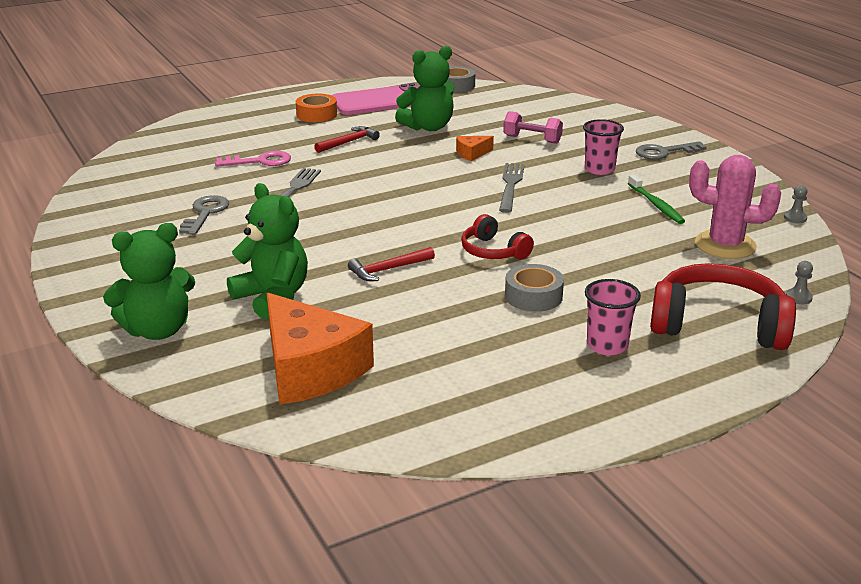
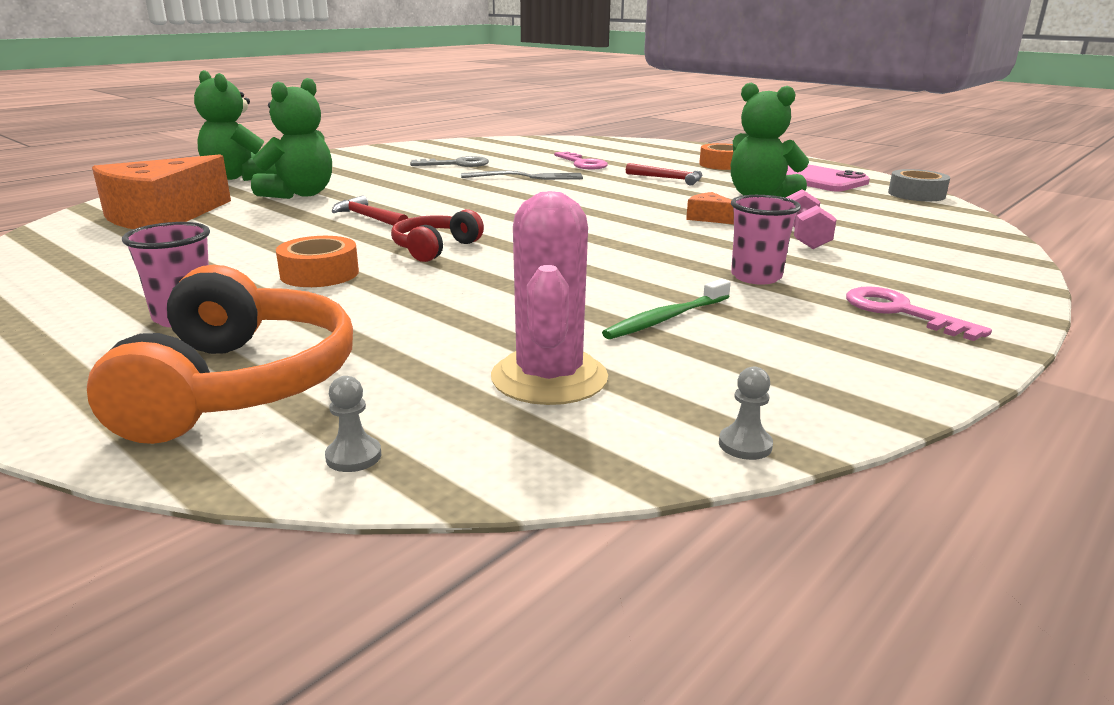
camera: 70 degrees right, 5 degrees down
(511, 185) = (635, 240): grey fork -> none
(533, 296) = (319, 274): grey tape -> orange tape
(664, 152) = (900, 312): grey key -> pink key
(718, 325) = (239, 384): red headphones -> orange headphones

